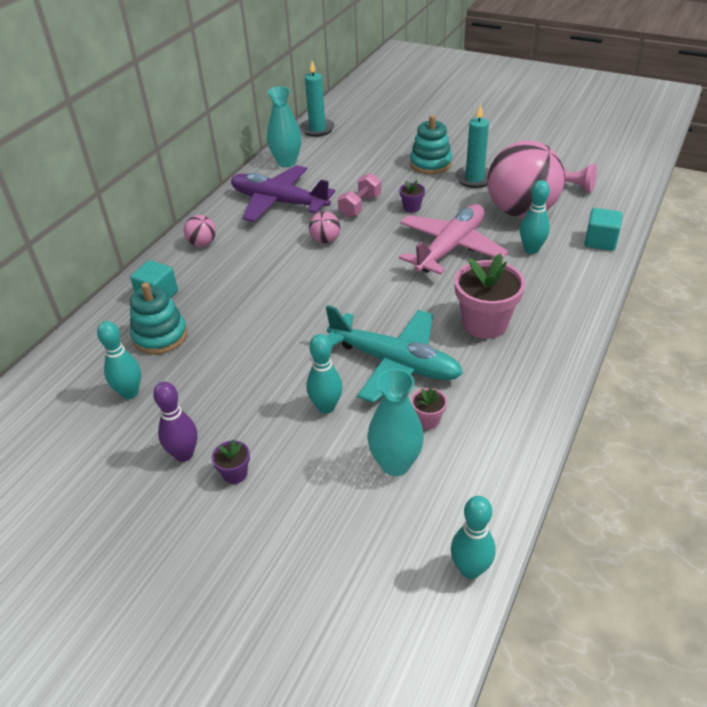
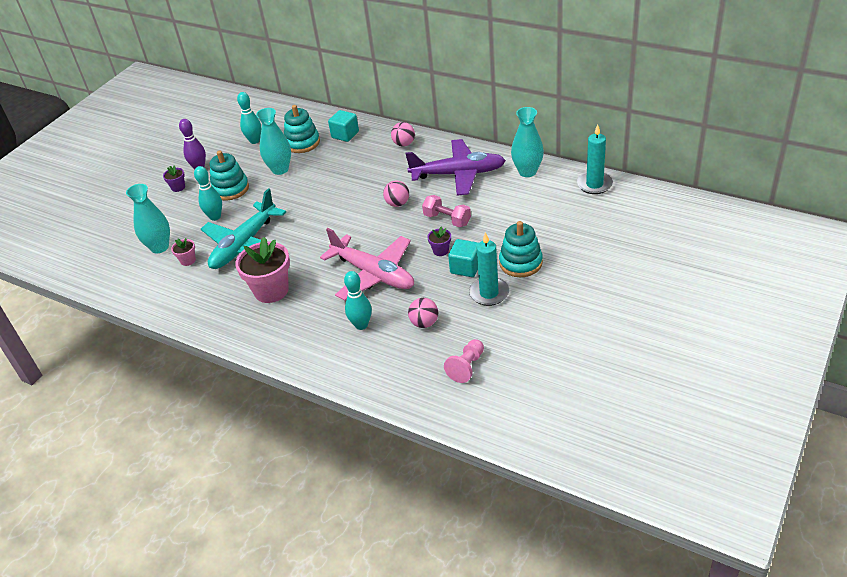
camera: 95 degrees right, 0 degrees up
(222, 351) = (280, 169): none -> turquoise vase
(257, 401) = (230, 189): none -> turquoise stacking toy
(279, 202) = (458, 174): purple plane -> purple plane turned 60 degrees clockwise
(470, 569) = (78, 276): turquoise bowling pin -> none
(521, 211) = (424, 323): pink ball -> pink ball, size x0.42
(600, 241) = (365, 375): turquoise cube -> turquoise cube (466, 267)

